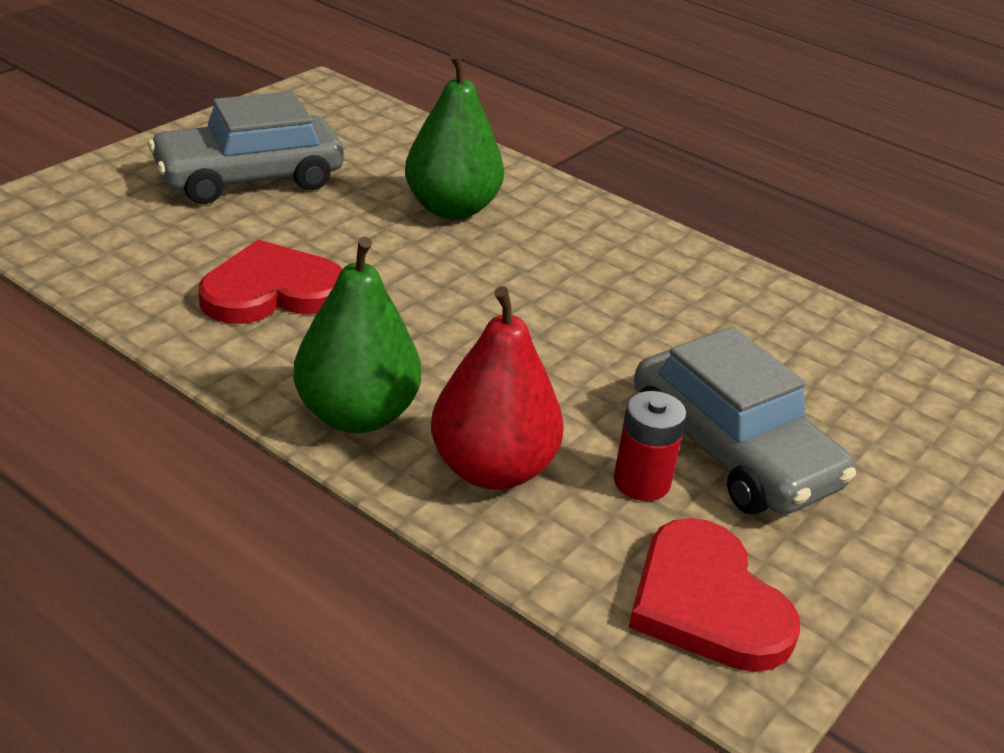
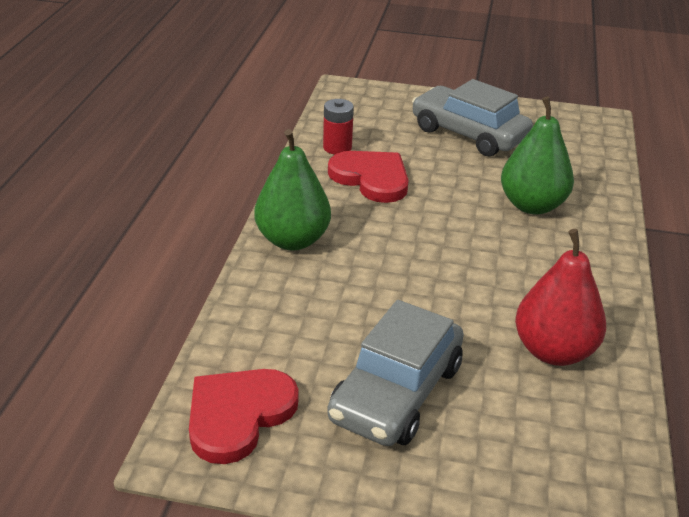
camera: 65 degrees right, 0 degrees up
(492, 469) = (289, 299): red pear -> red pear (553, 351)
(641, 482) = (328, 360): red battery -> red battery (337, 147)

